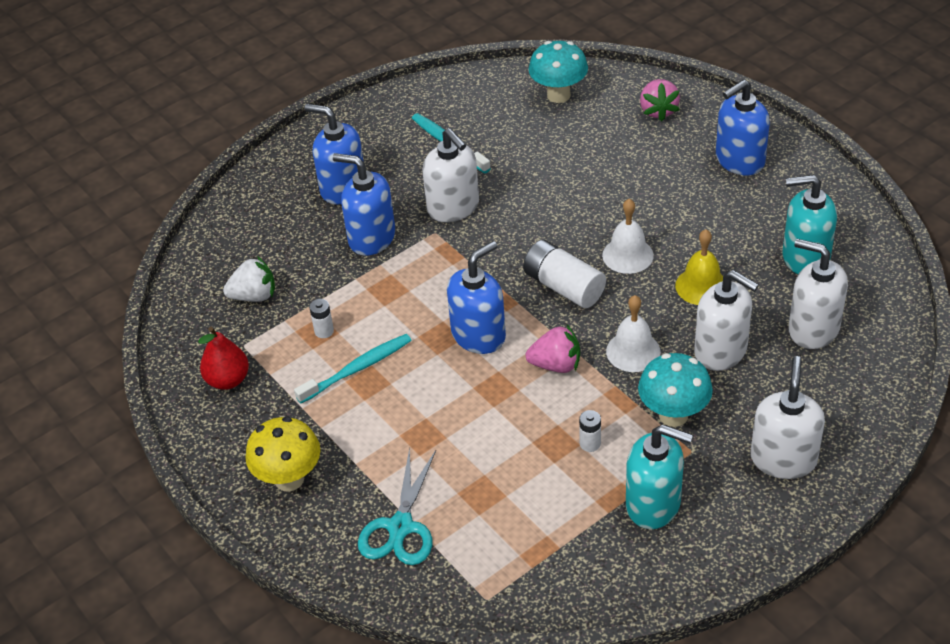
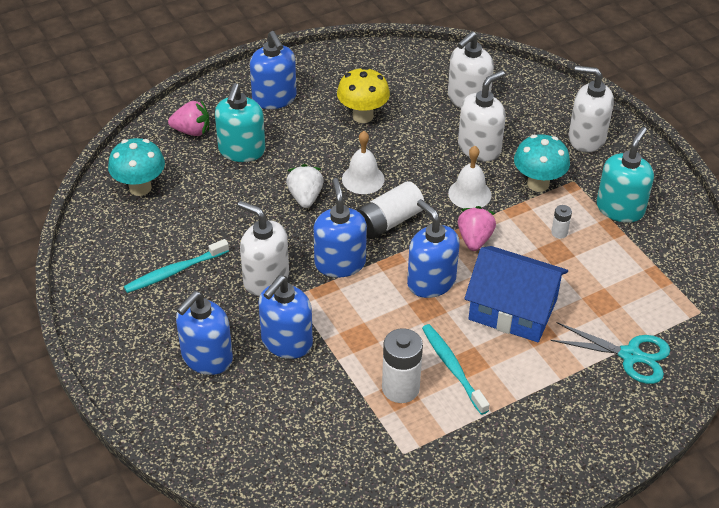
camera: 85 degrees left, 0 degrees up
(228, 380) = (447, 468): red pear -> none
(254, 296) = (339, 440): white strawberry -> white strawberry (305, 197)
(289, 479) = (573, 427): yellow mushroom -> yellow mushroom (363, 116)
(324, 331) = (400, 388): white battery -> white battery, size x2.04
(452, 411) = (513, 309): none -> blue house
(453, 207) = (265, 279): white soap dispenser -> white soap dispenser turned 120 degrees counterclockwise
(489, 258) = (340, 263): none -> blue soap dispenser
(701, 286) = (409, 145): yellow bell -> none
(805, 258) = (395, 88): turquoise soap dispenser -> turquoise soap dispenser (241, 151)

